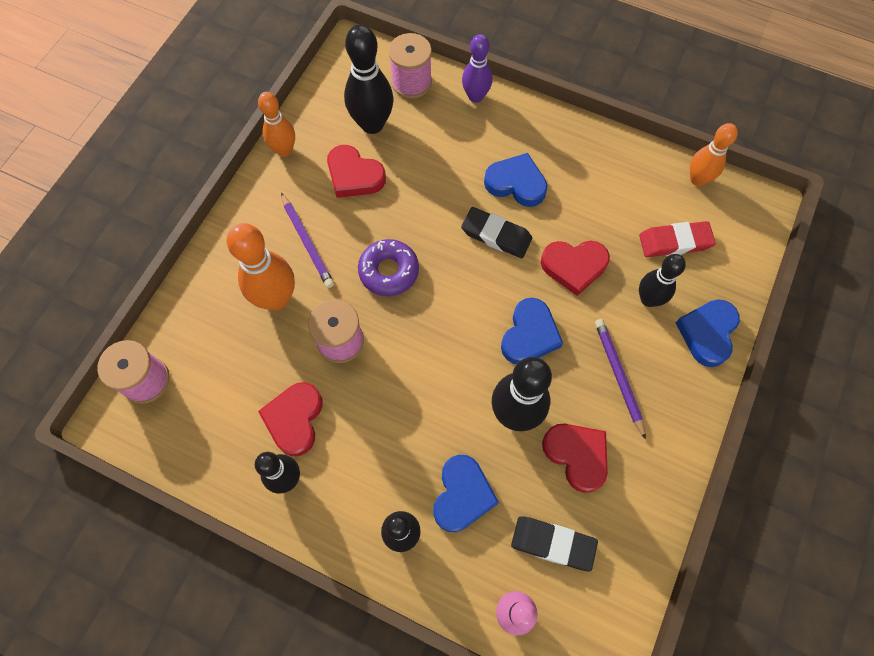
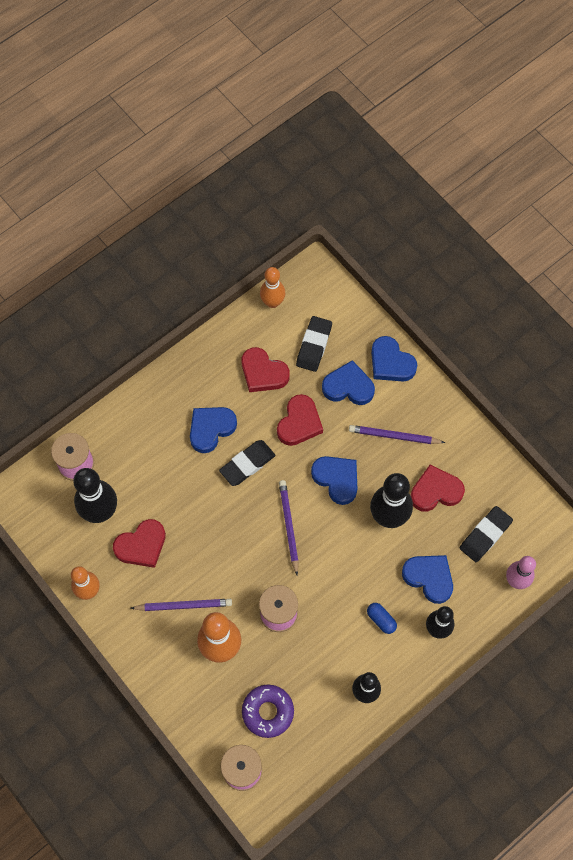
camera: 65 degrees left, 0 degrees up
(294, 419) = (324, 670): red heart -> red heart (263, 373)
(383, 459) = (381, 620): none -> blue capsule
(389, 271) = (238, 555): purple donut -> purple donut (268, 712)
(447, 307) = (288, 526): none -> purple pencil
(475, 96) = (116, 421): purple bowling pin -> none
(648, 299) = (348, 387): black bowling pin -> blue heart
(674, 242) = (314, 345): red eraser -> black eraser

